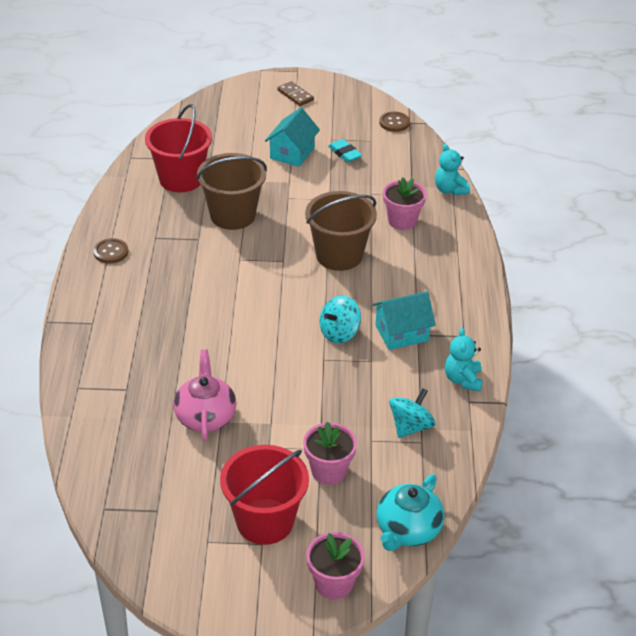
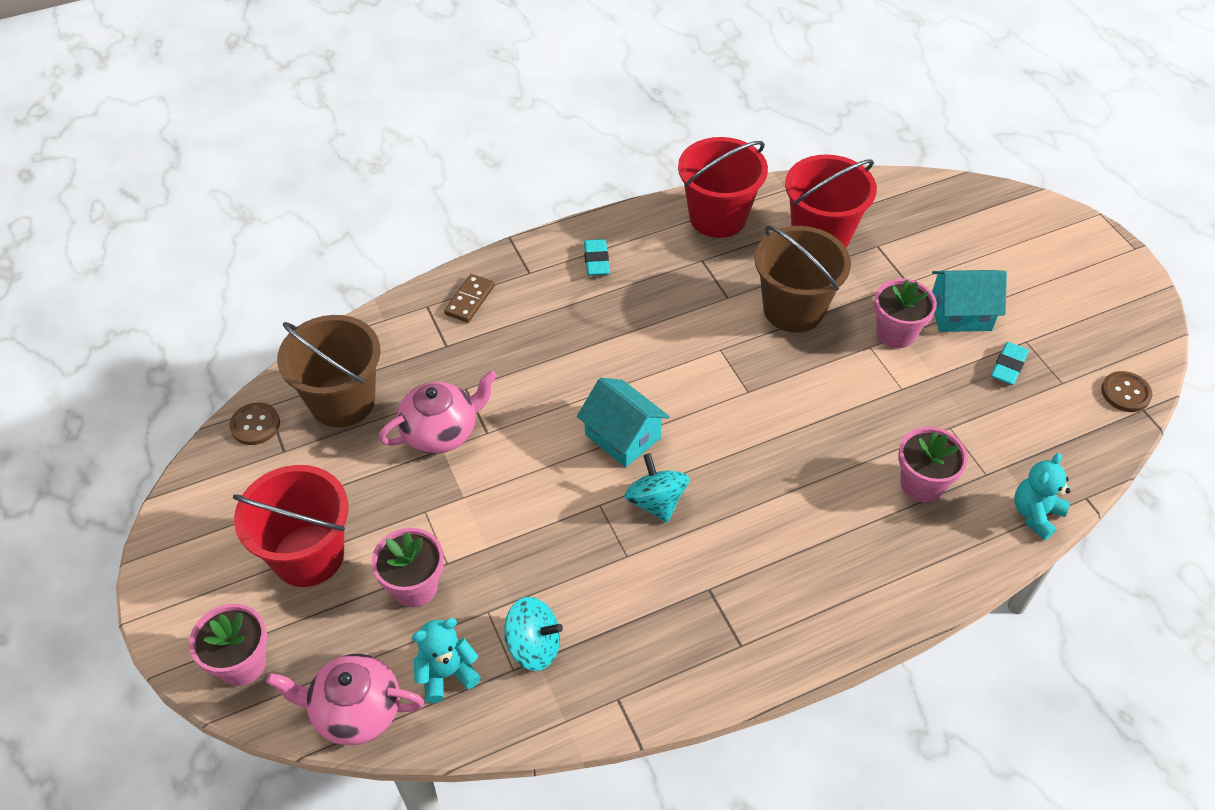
camera: 65 degrees right, 10 degrees up
(111, 252) = (650, 235): brown button -> brown button (255, 425)
(111, 286) = (596, 261): none -> turquoise eraser
(123, 215) = (717, 217): none -> red bucket
(286, 183) = (896, 333): none -> pink flower pot
(295, 95) = (1081, 267): brown domino -> brown domino (469, 300)
(339, 255) = (800, 443): brown bucket -> brown bucket (342, 401)
(339, 333) = (656, 502): turquoise spinning top -> turquoise spinning top turned 45 degrees clockwise
(401, 333) = (699, 570): turquoise house -> turquoise house (622, 436)
(407, 530) = (355, 711): turquoise teapot -> pink teapot
(463, 380) = (654, 675): turquoise teddy bear -> turquoise teddy bear (446, 674)

